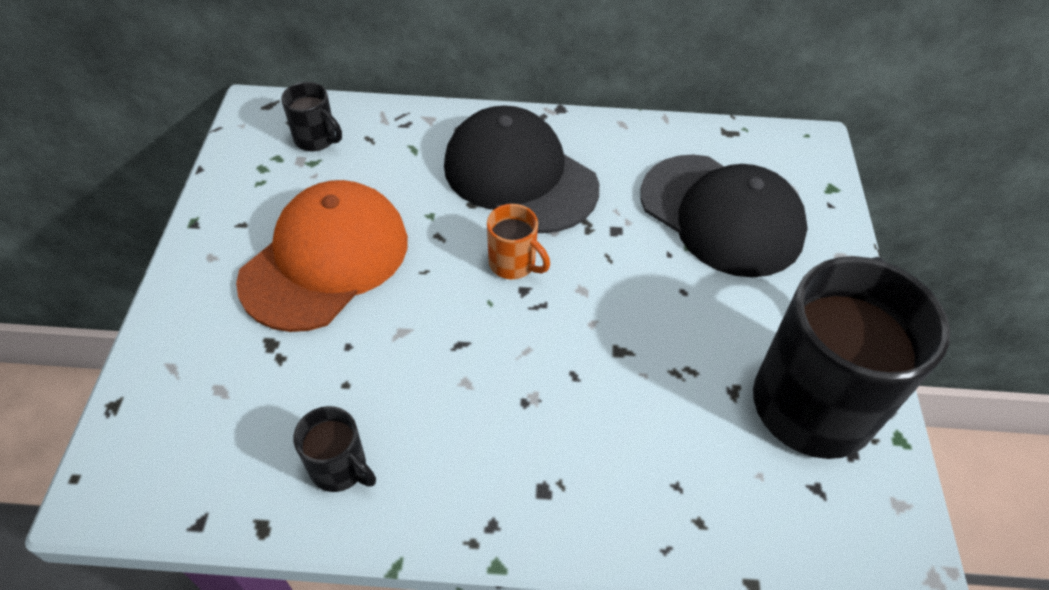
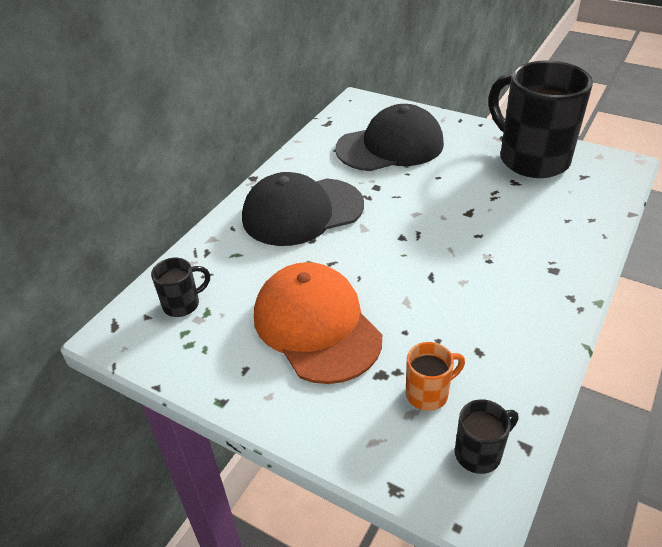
camera: 60 degrees left, 10 degrees down
(340, 468) = (507, 357): black mug -> black mug (479, 453)
(514, 264) = (378, 235): orange mug -> orange mug (428, 393)

